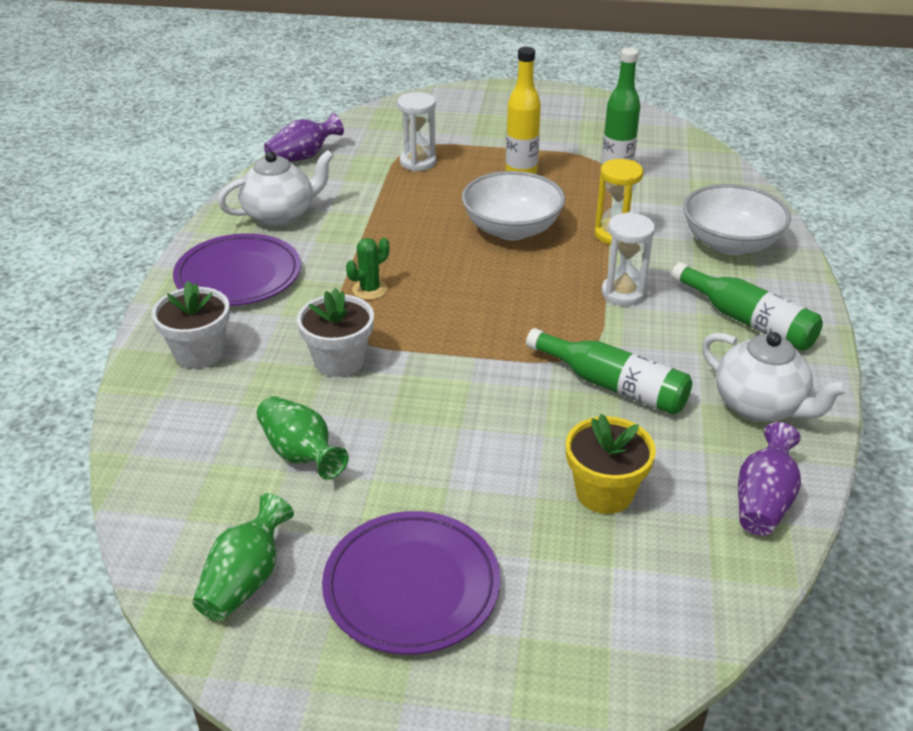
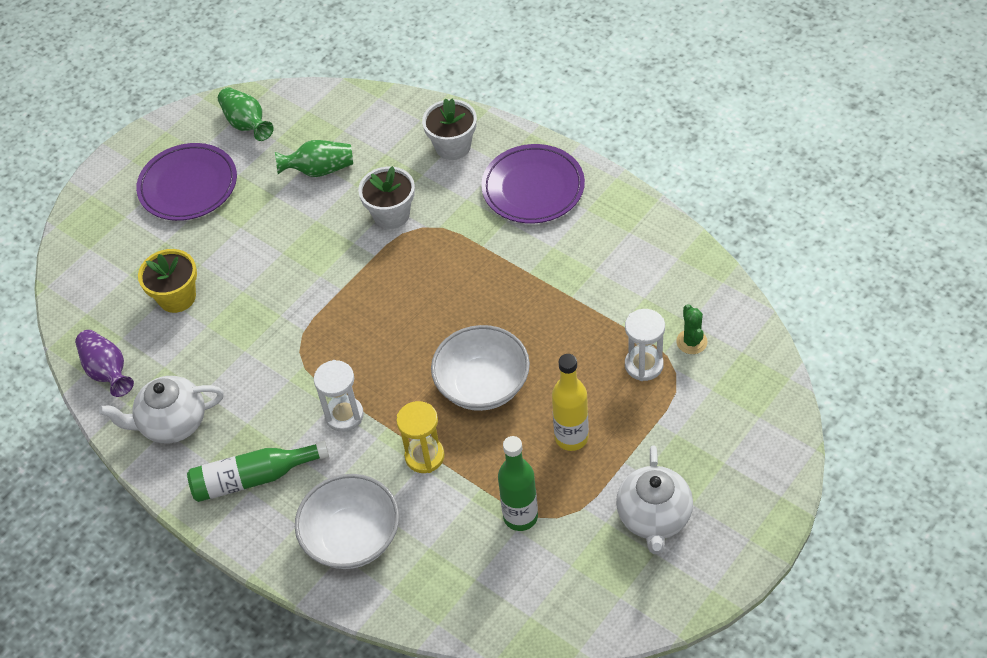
camera: 125 degrees right, 15 degrees up
(280, 215) = (608, 236): white teapot -> white teapot (654, 518)
(303, 156) = (707, 282): purple vase -> none
(370, 290) = (461, 258): green cactus -> green cactus (691, 342)
(613, 385) = (255, 351): green bottle -> none

